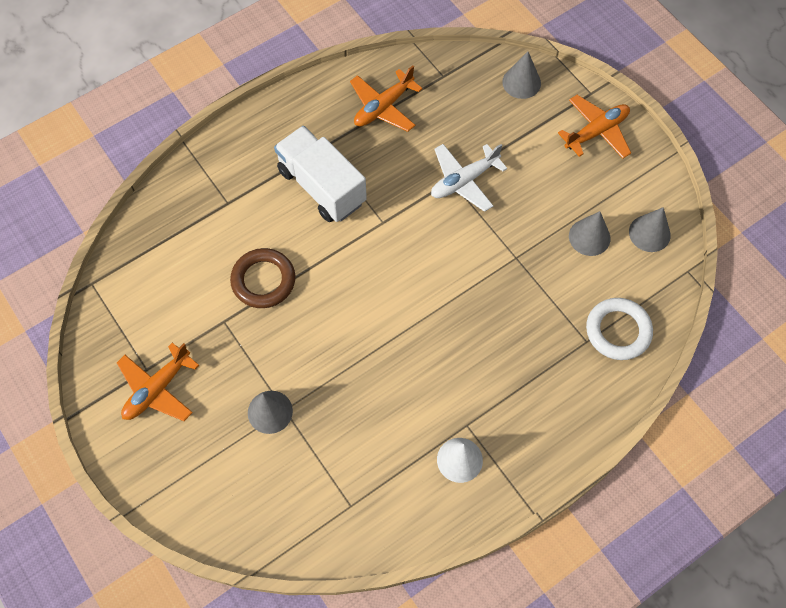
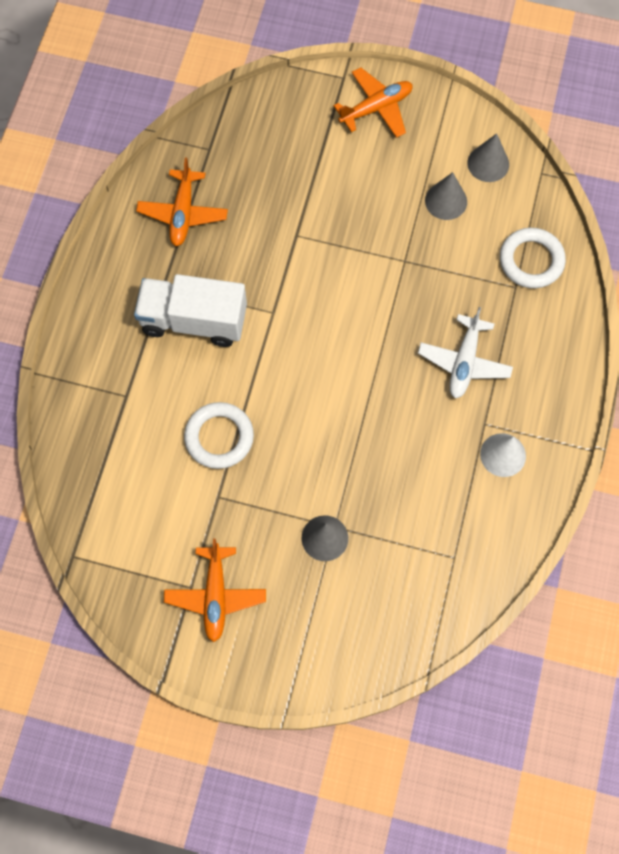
camera: 40 degrees left, 5 degrees up
(263, 280) = (219, 437): brown ring -> white ring
(464, 181) = (307, 228): white plane -> white plane (464, 362)
(521, 82) = (279, 108): grey cone -> none
(596, 132) = (376, 108): orange plane -> orange plane turned 45 degrees clockwise

